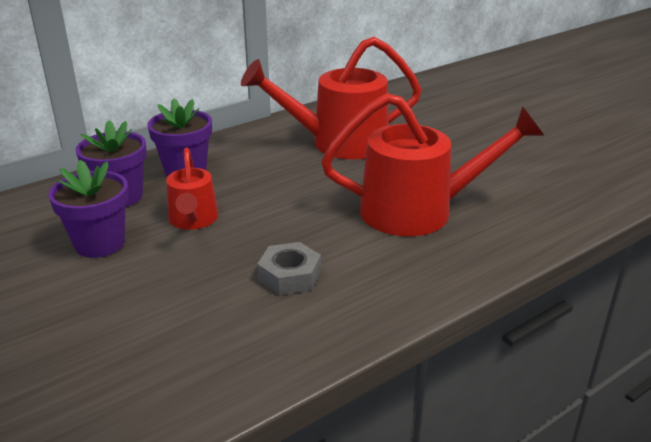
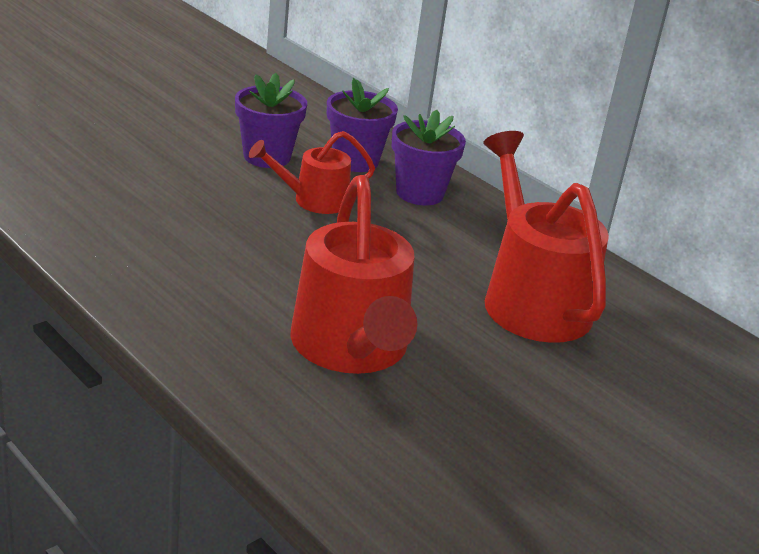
camera: 80 degrees right, 0 degrees up
(290, 276) = (210, 253): grey nut -> none

